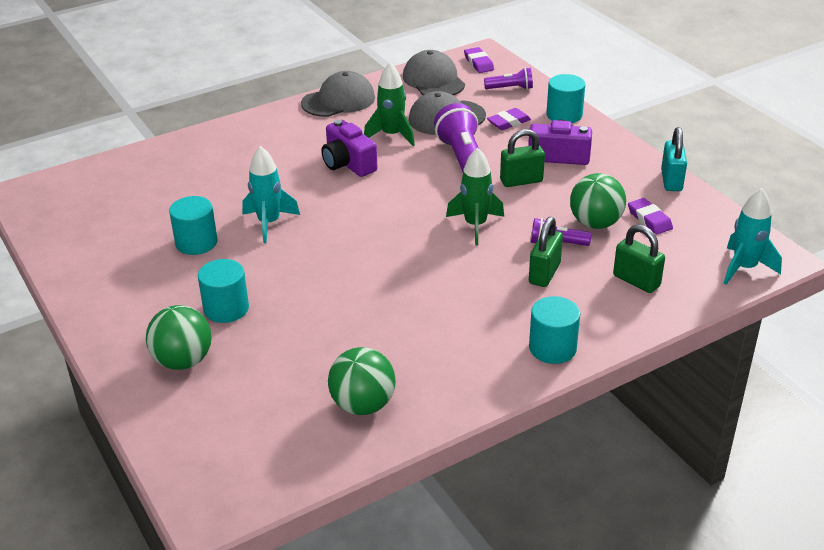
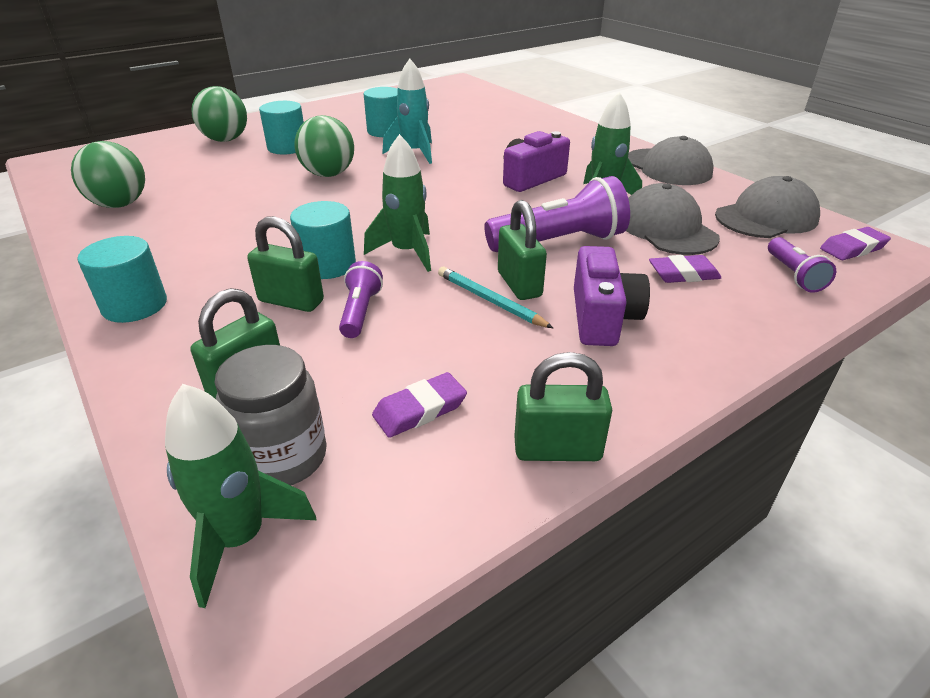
camera: 85 degrees right, 0 degrees up
(508, 122) = (683, 274): purple eraser -> purple eraser turned 60 degrees counterclockwise
(541, 193) = (490, 300): none -> turquoise pencil
(564, 115) = (741, 325): turquoise cylinder -> turquoise cylinder (328, 265)
(595, 223) = (409, 348): green ball -> green ball (328, 174)
(671, 181) = (557, 450): turquoise padlock -> green padlock
(692, 261) = (283, 457): none -> grey jar
(744, 268) = (240, 538): turquoise rocket -> green rocket

